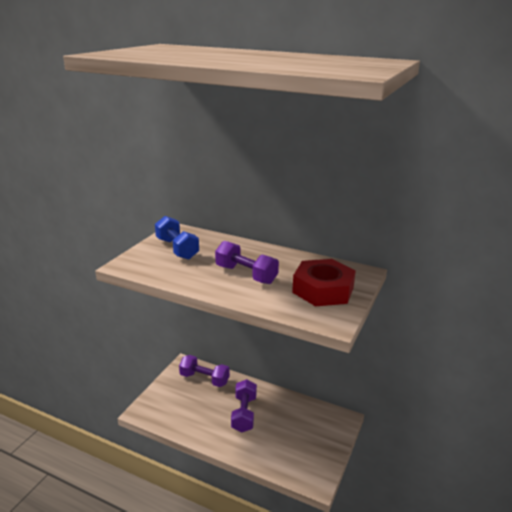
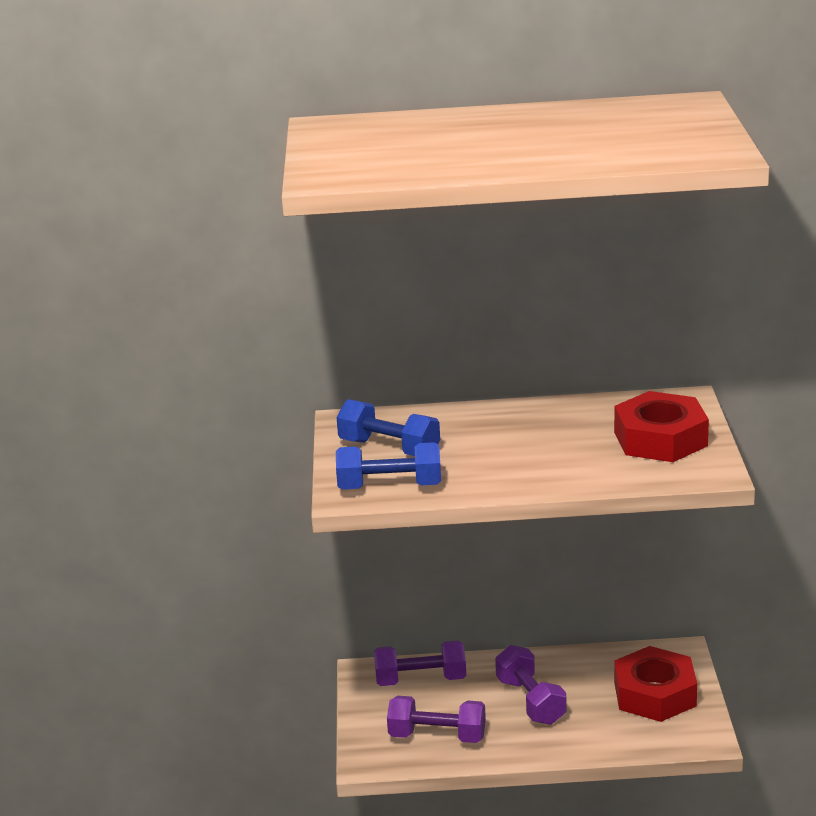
camera: 25 degrees left, 0 degrees up
(150, 267) = (390, 486): none -> blue dumbbell
(246, 274) = (537, 452): purple dumbbell -> purple dumbbell (437, 736)
(310, 438) = (655, 694): none -> red nut

